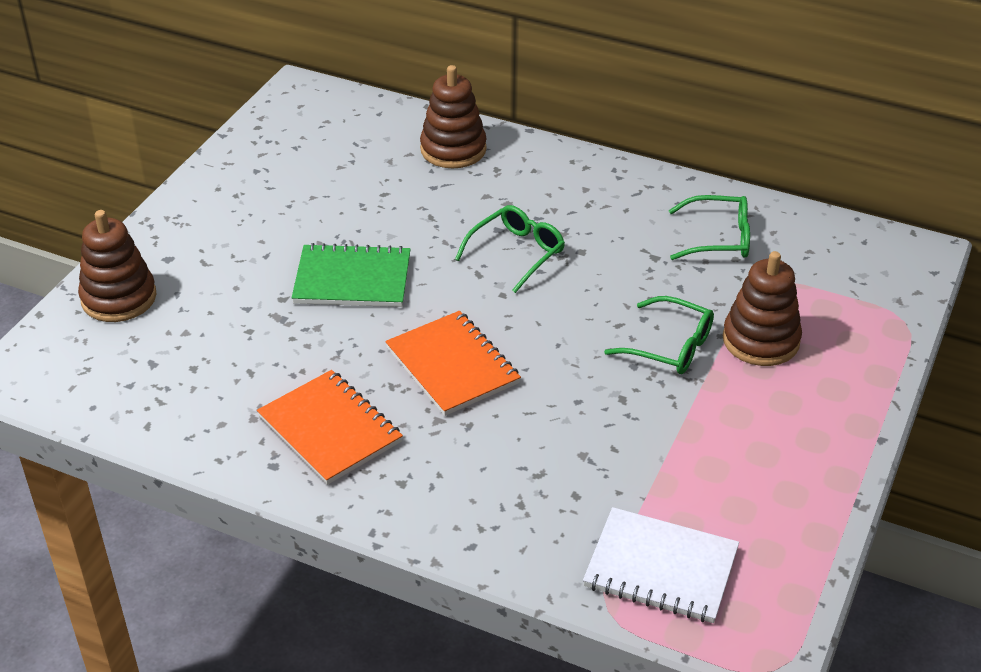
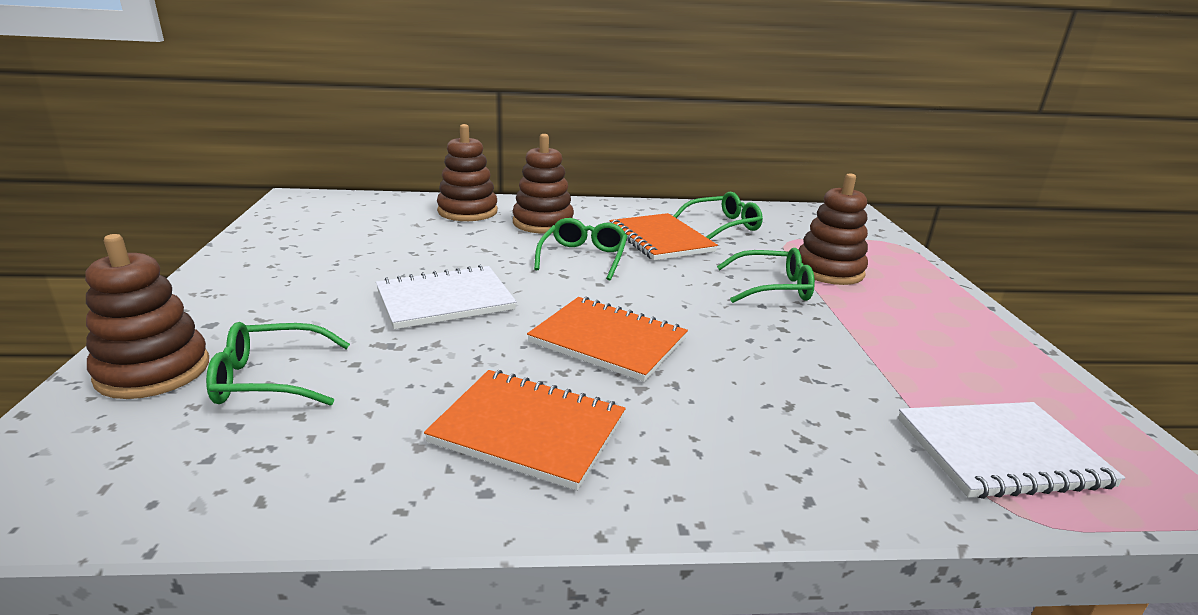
camera: 30 degrees left, 15 degrees down
(188, 329) = (270, 379): none -> green glasses
(352, 279) = (445, 300): green notebook -> white notebook
(518, 187) = (543, 223): none -> brown stacking toy
(622, 245) = (660, 239): none -> orange notebook

